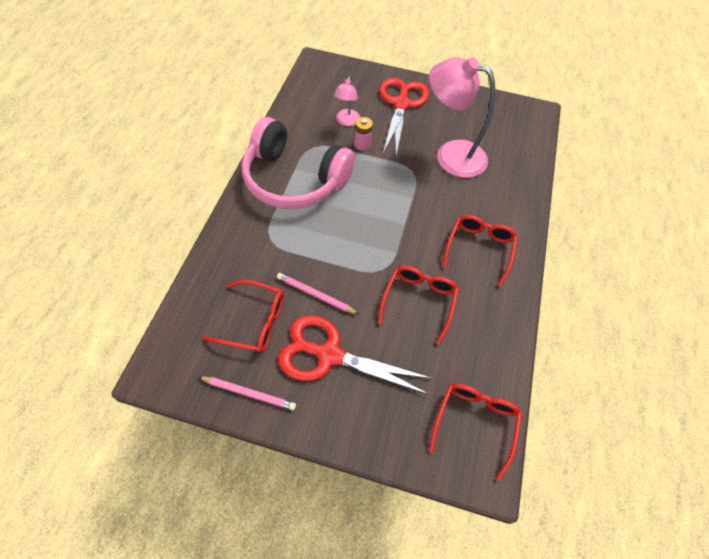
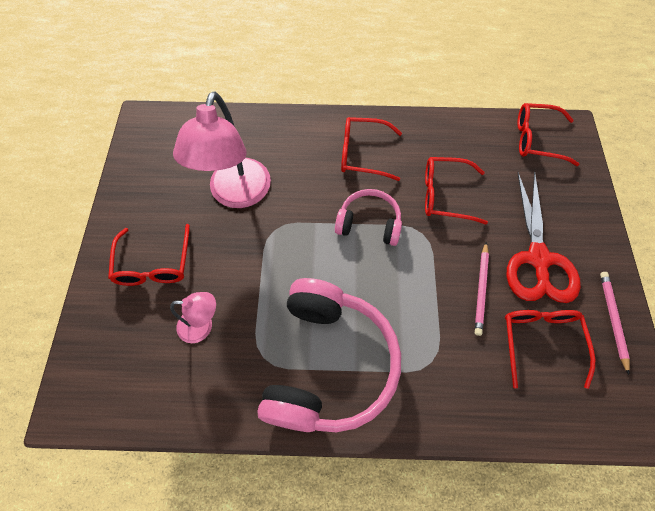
camera: 100 degrees left, 5 degrees up
(362, 144) = (243, 295): pink battery -> none
(401, 104) = (154, 263): red scissors -> red glasses
(402, 233) = (369, 223): none -> pink headphones

